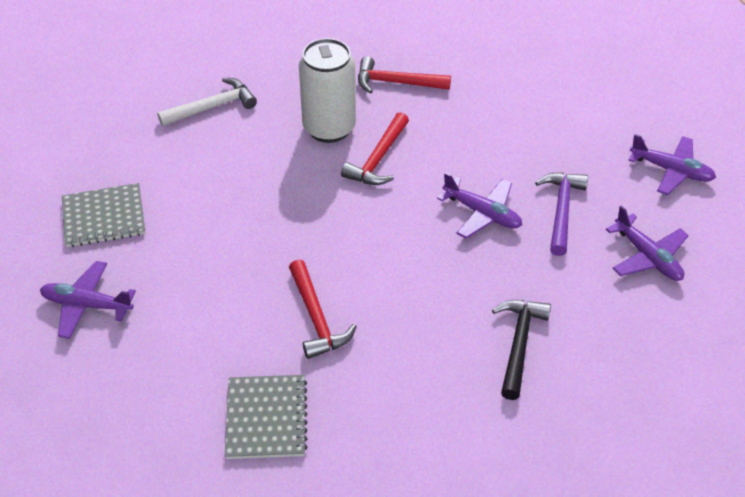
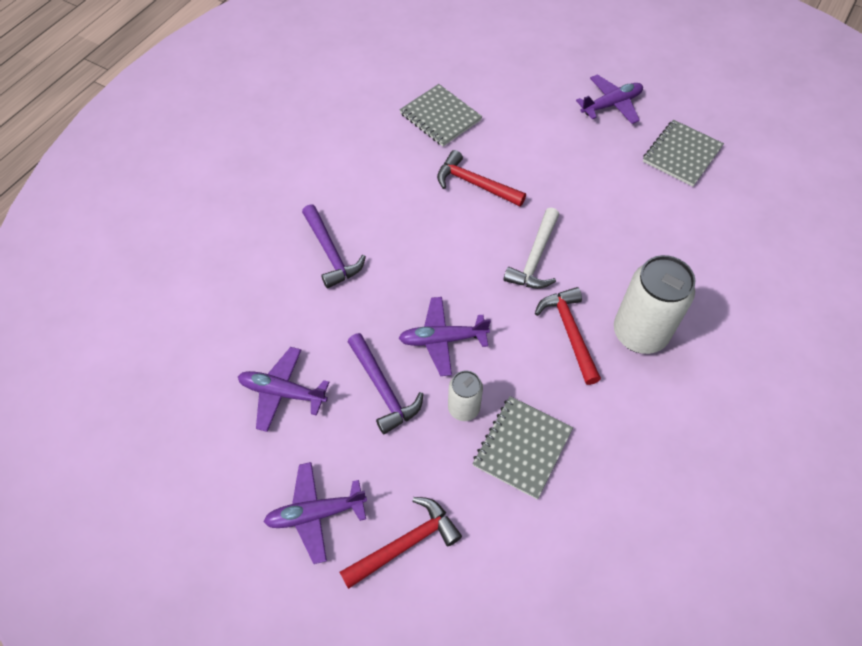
camera: 140 degrees right, 10 degrees up
(212, 107) = (745, 286): white hammer -> white hammer (535, 258)
(396, 83) = (647, 430): red hammer -> red hammer (405, 543)
(490, 121) = (522, 447): none -> grey notebook
(510, 164) = (463, 408): none -> white can
(518, 344) = (331, 253): black hammer -> purple hammer

